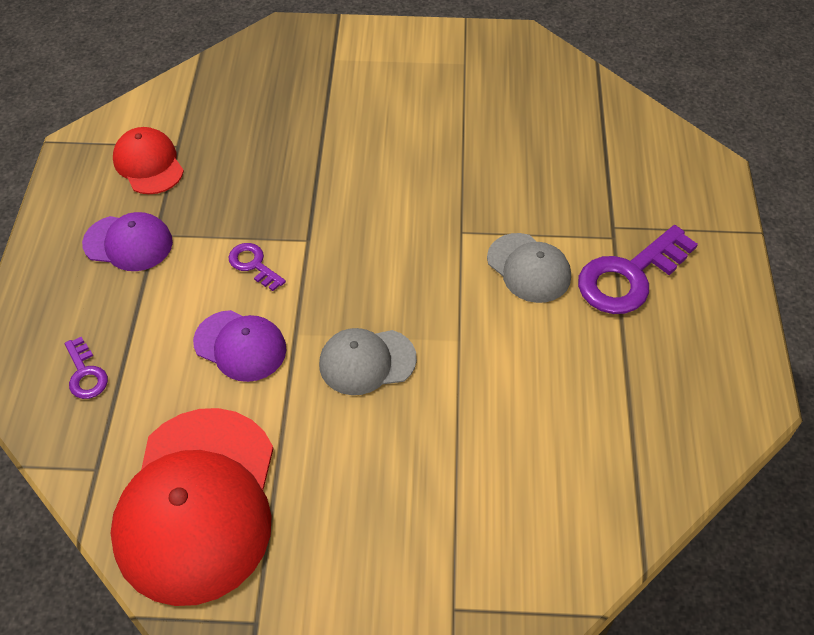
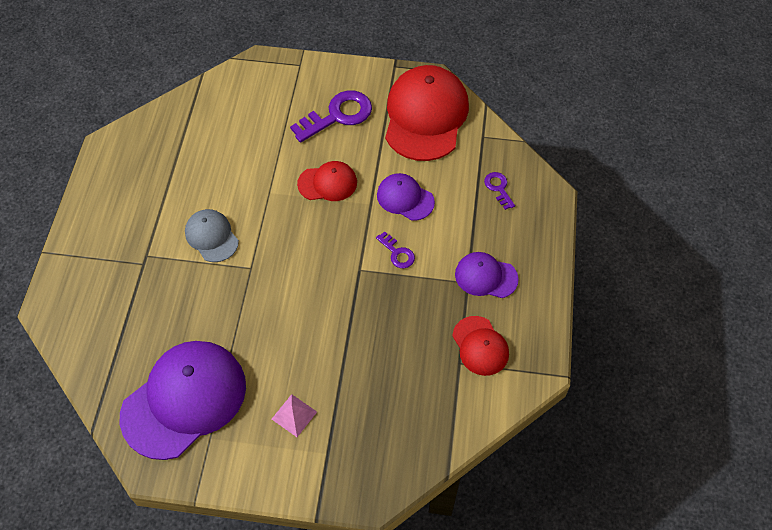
camera: 175 degrees left, 5 degrees up
(367, 361) = (327, 183): grey cap -> red cap
(374, 86) = (294, 415): none -> pink pyramid
(504, 91) = (184, 400): none -> purple cap
(629, 276) = (147, 226): purple key -> purple key (338, 115)

